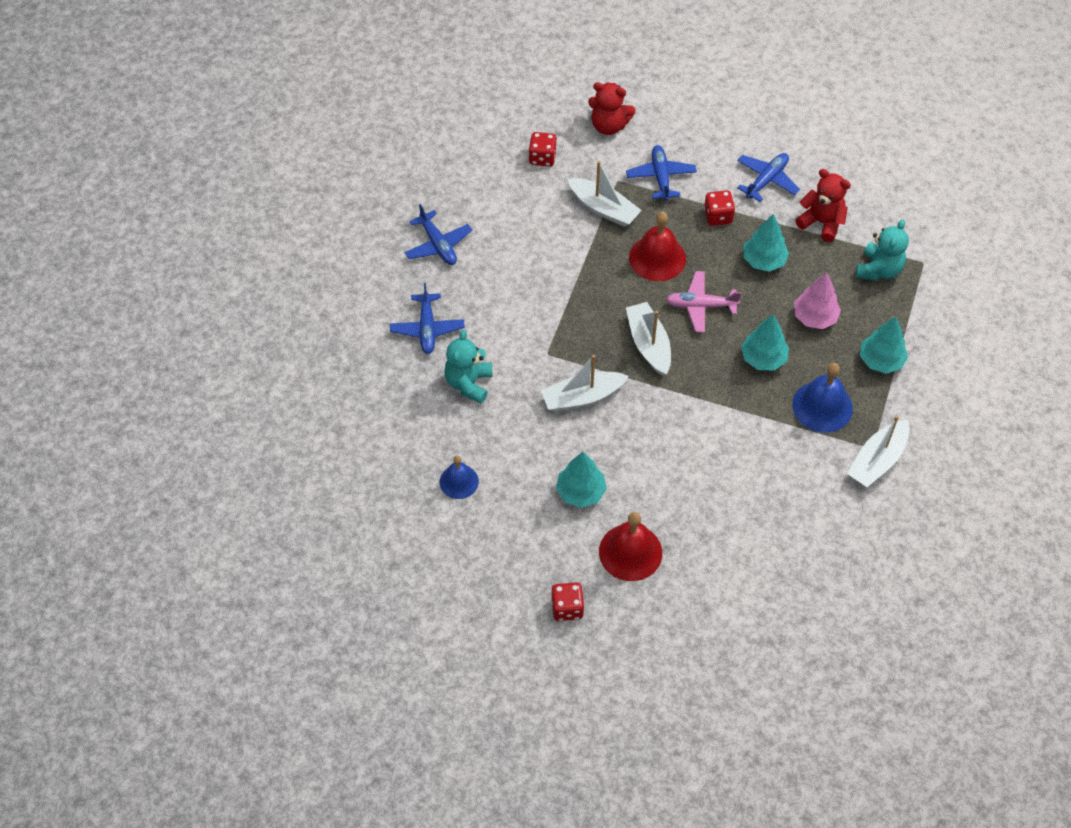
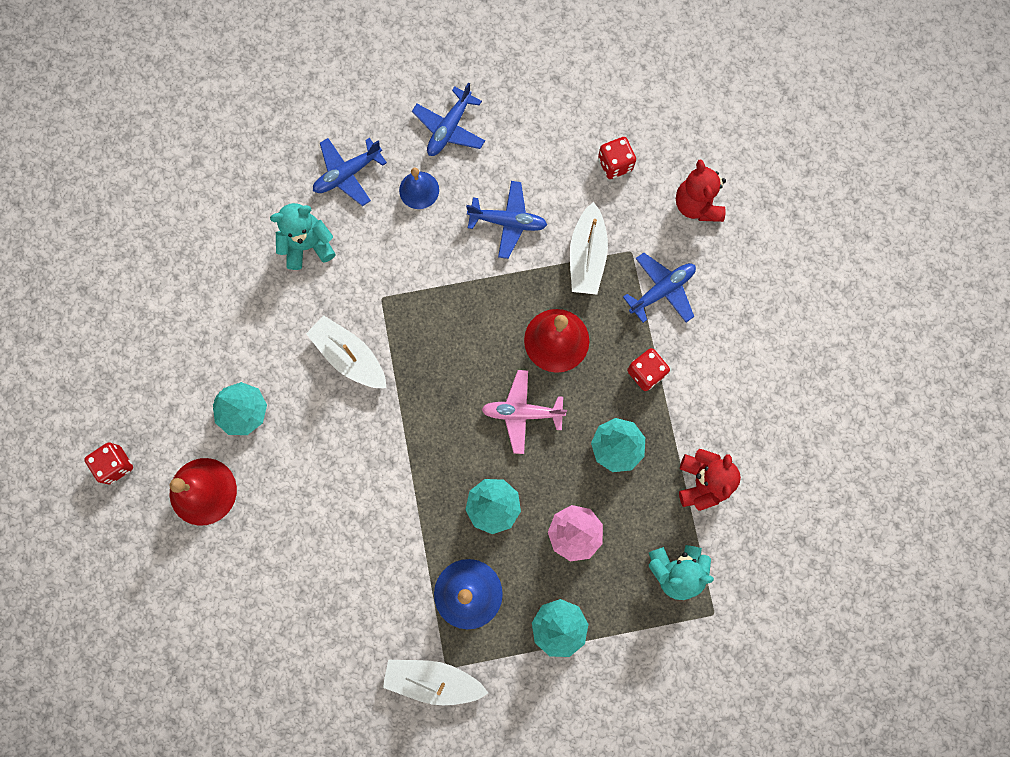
camera: 60 degrees right, 20 degrees up
(459, 481) = (197, 297): blue bell -> blue bell (419, 190)
(648, 344) = (446, 386): white boat -> none
(701, 306) = (522, 413): pink plane -> pink plane turned 60 degrees counterclockwise
(766, 180) = (724, 398): blue plane -> blue plane (508, 222)

